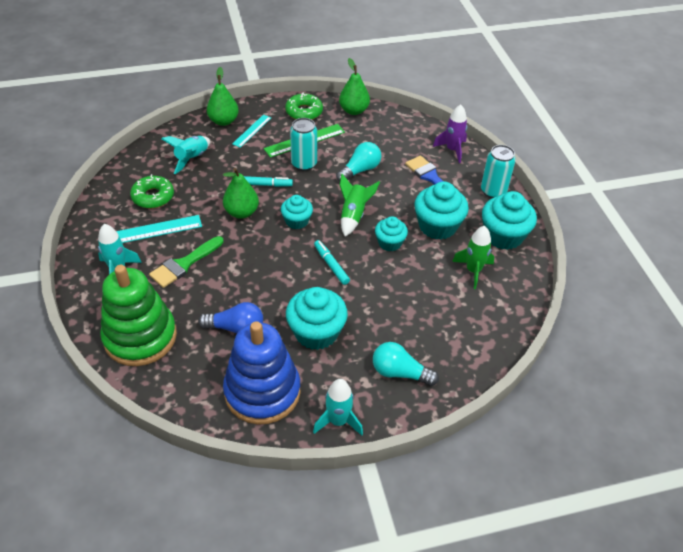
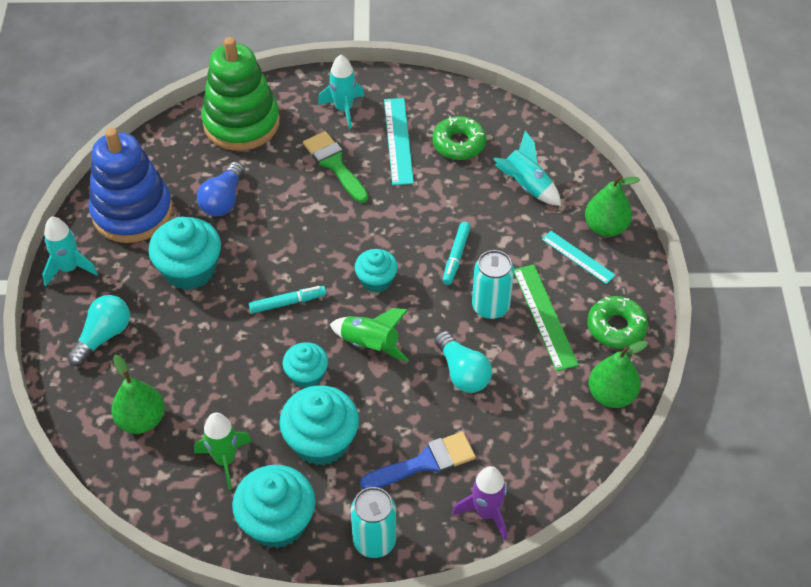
camera: 105 degrees right, 5 degrees up
(241, 212) = (408, 226): green pear -> green pear (141, 420)

